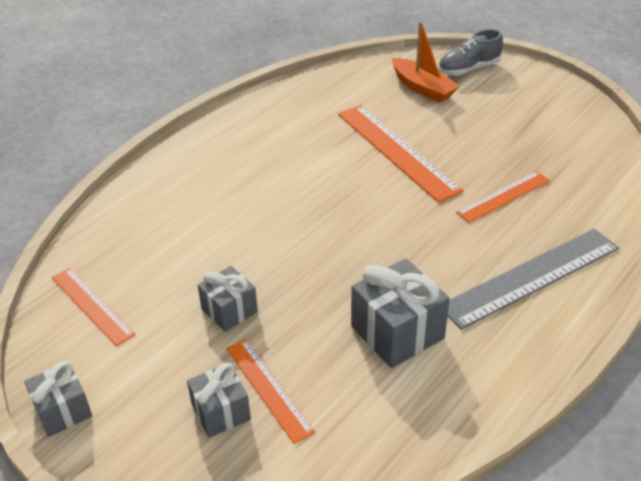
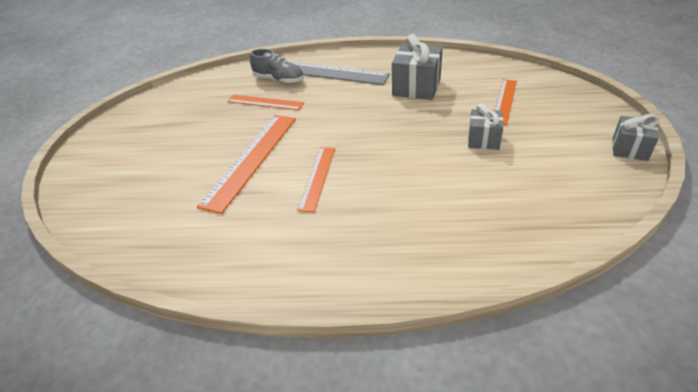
camera: 125 degrees left, 0 degrees up
(92, 305) = (570, 194): orange ruler -> orange ruler (317, 177)
(221, 412) = (538, 105): grey gift -> none
(423, 88) = (141, 189): orange boat -> none
(468, 69) = (91, 180): grey shoe -> grey shoe (279, 80)

